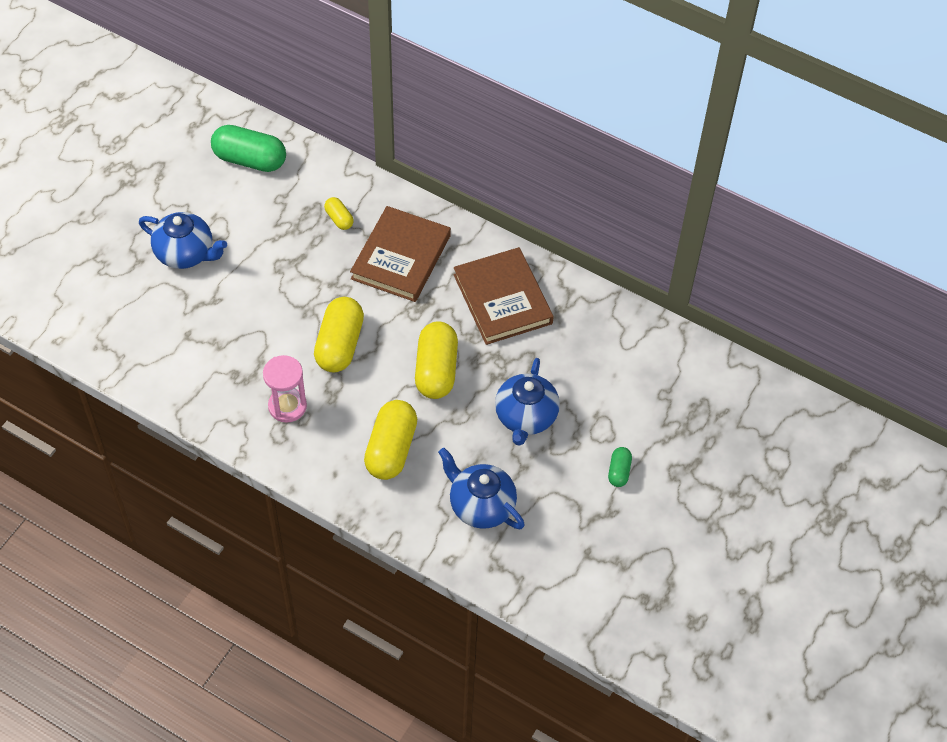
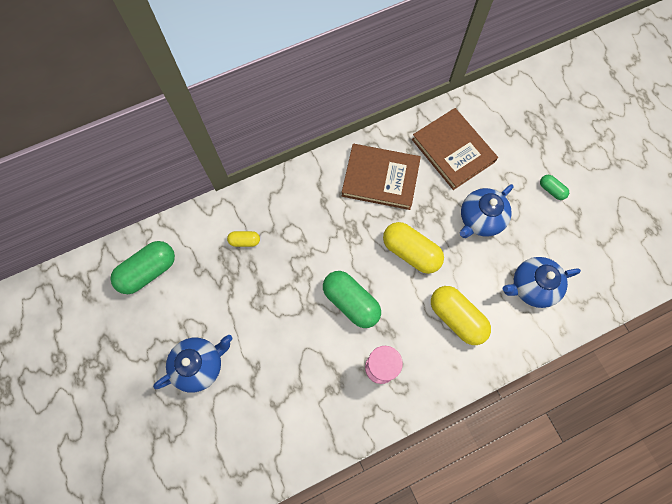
camera: 55 degrees left, 15 degrees up
(339, 345) = (351, 302): yellow capsule -> green capsule
(401, 257) = (305, 220): brown book -> brown book (453, 150)
(525, 417) = (480, 219): blue teapot -> blue teapot turned 90 degrees clockwise

